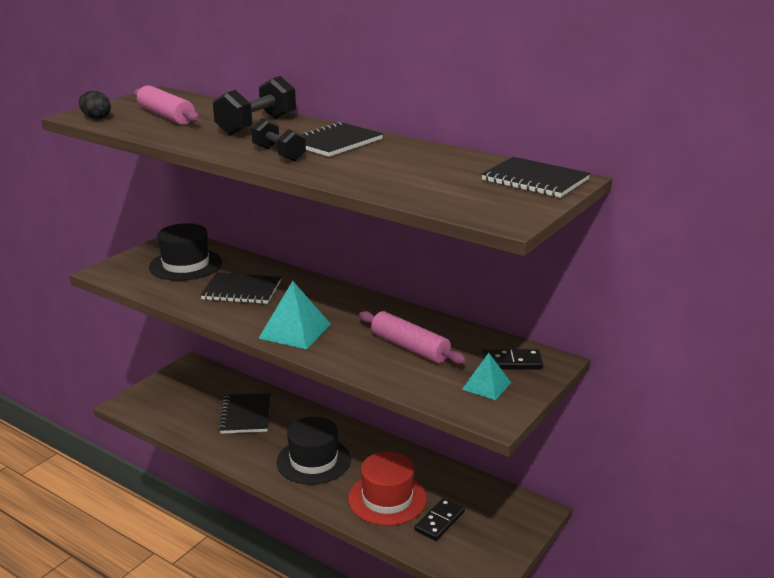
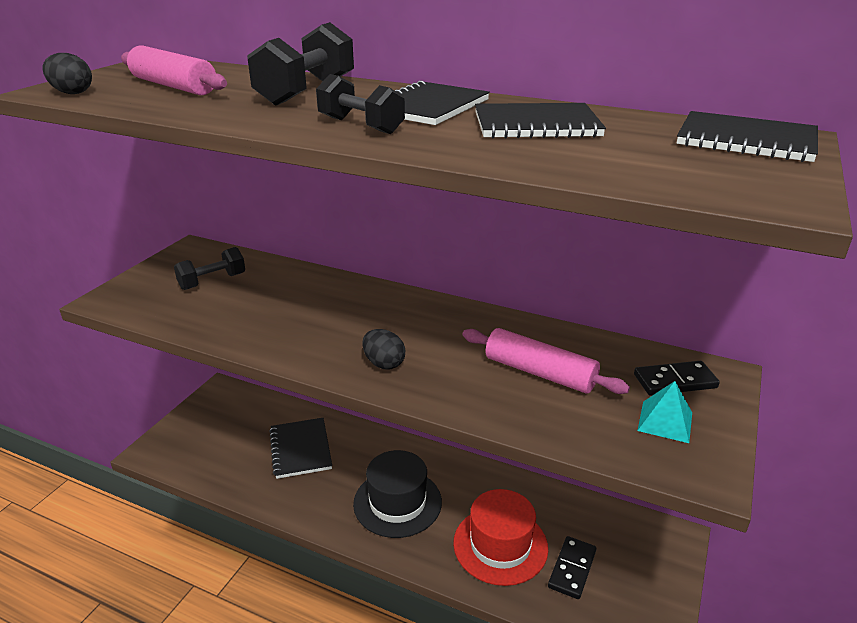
camera: 10 degrees left, 5 degrees up
(186, 265) = (212, 281): black hat -> black dumbbell
(241, 290) = (294, 311): black notebook -> black notebook (536, 125)
(295, 331) = (384, 363): turquoise pyramid -> black egg

